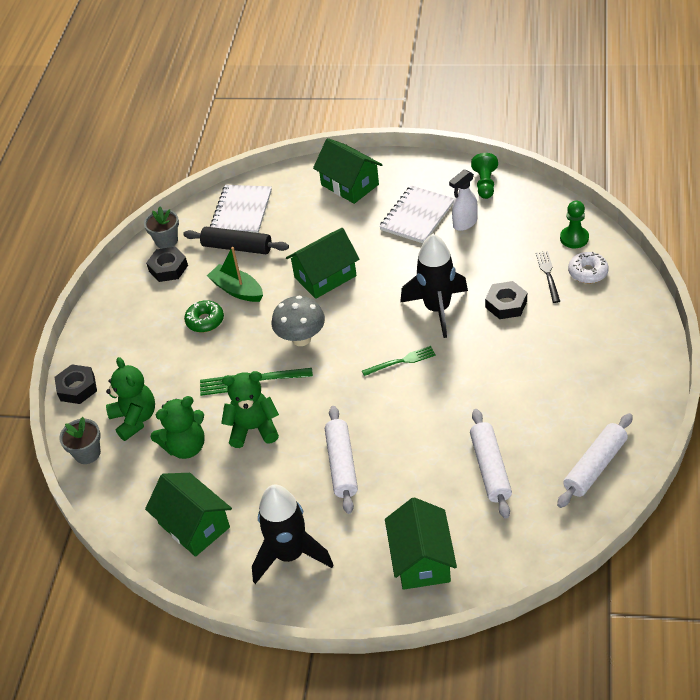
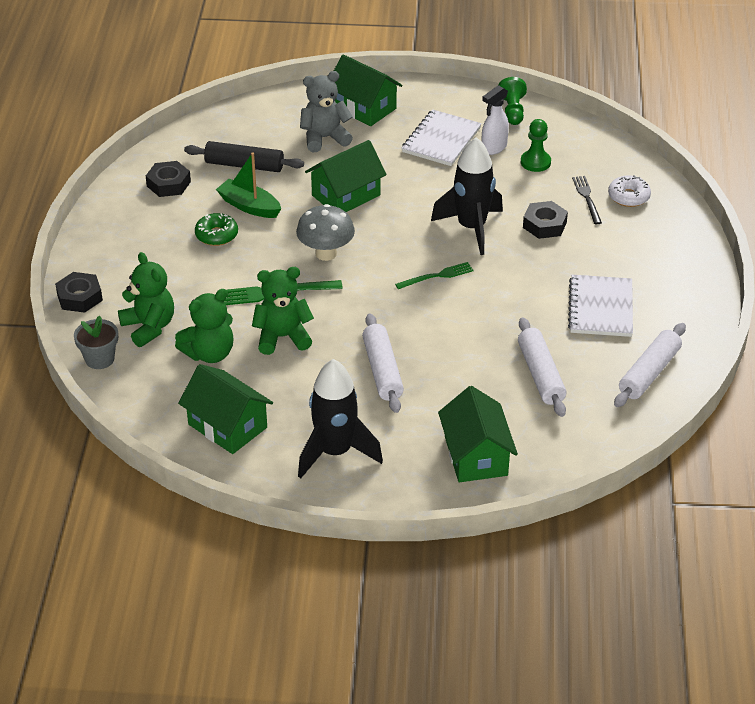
camera: 10 degrees left, 5 degrees down
(166, 241) = (163, 157): grey flower pot -> none
(242, 211) = (245, 130): white notebook -> white notebook (601, 308)
(311, 217) = (324, 138): none -> grey teddy bear
(574, 238) = (612, 165): green pawn -> green pawn (535, 162)

